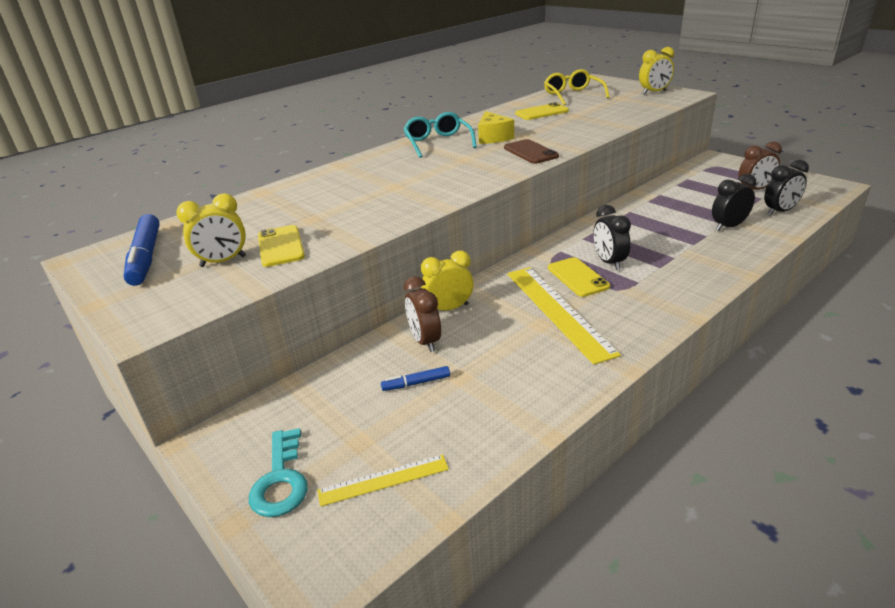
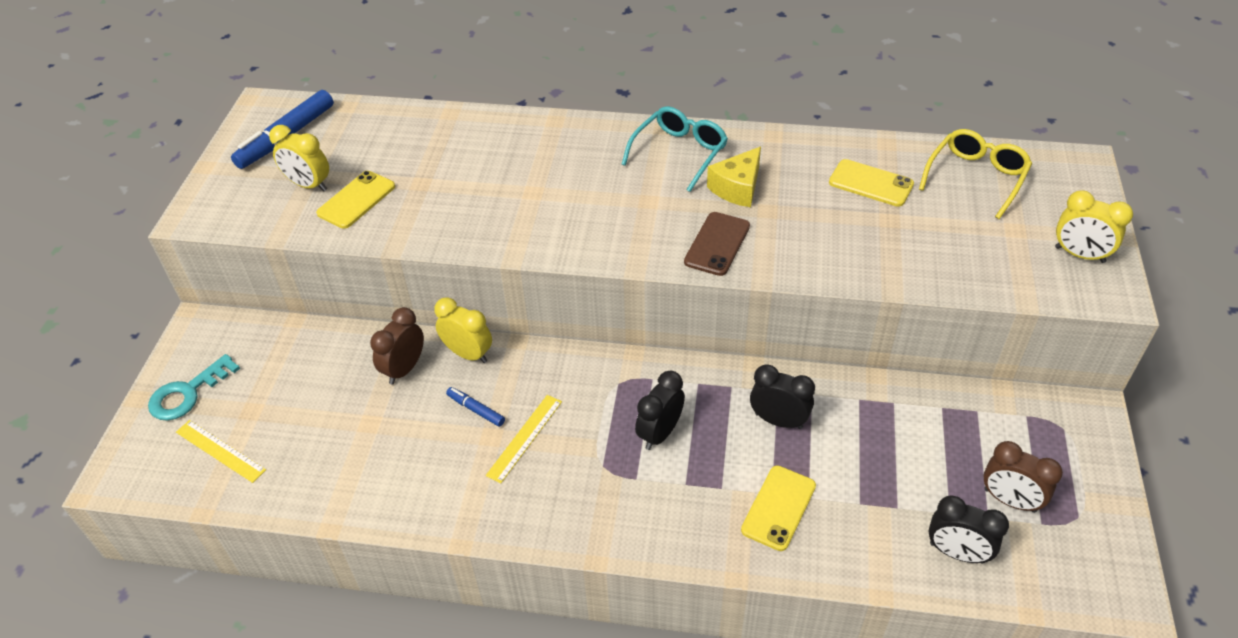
camera: 50 degrees right, 15 degrees up
(416, 383) = (342, 400): blue marker -> blue marker (476, 410)
(557, 311) = (524, 438): yellow ruler -> yellow ruler, size x0.54
(577, 277) = (604, 421): yellow phone -> yellow phone (778, 508)
(728, 227) = (854, 511): black clock -> black clock (778, 420)

